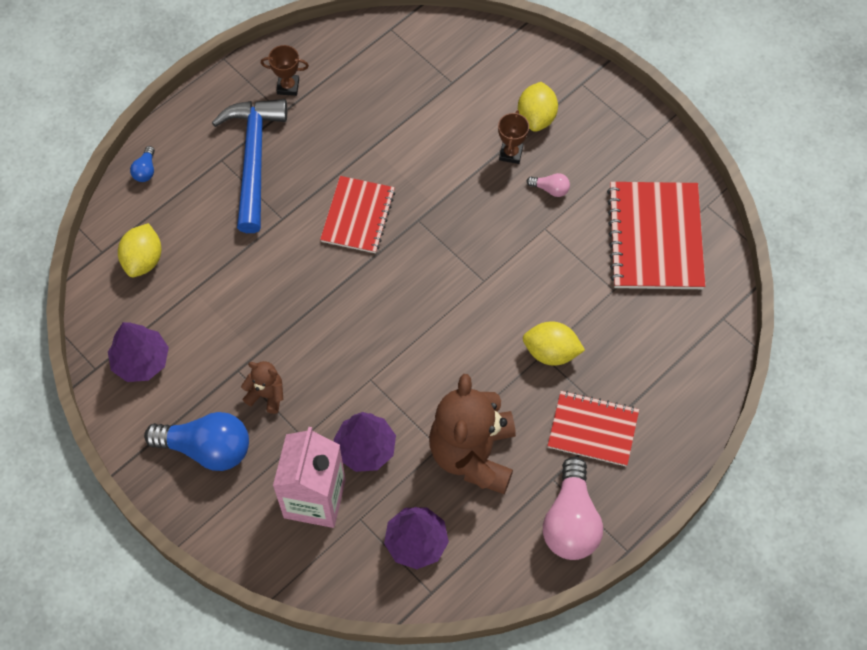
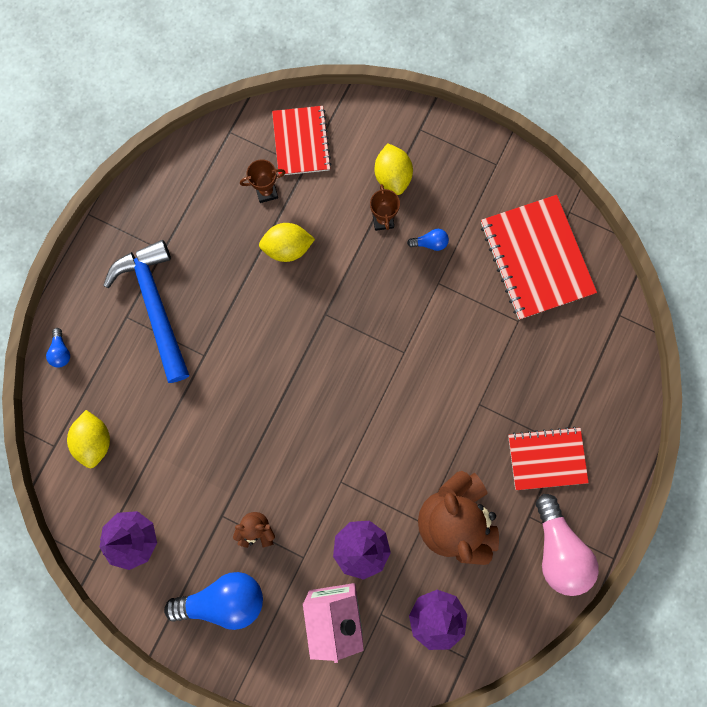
camera: 20 degrees left, 15 degrees up
(288, 86) = (158, 222): brown trophy -> brown trophy (266, 192)
(358, 216) = (270, 329): red notebook -> red notebook (301, 142)
(550, 189) = (430, 243): pink light bulb -> blue light bulb
(551, 352) = (486, 399): yellow lemon -> yellow lemon (287, 248)

